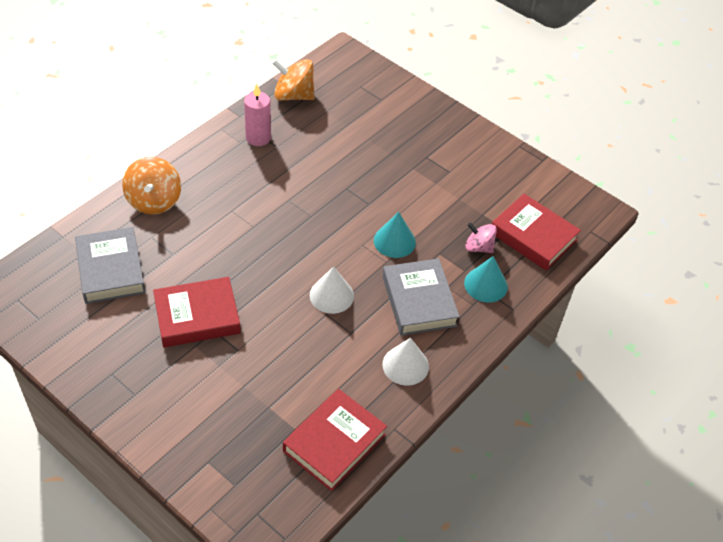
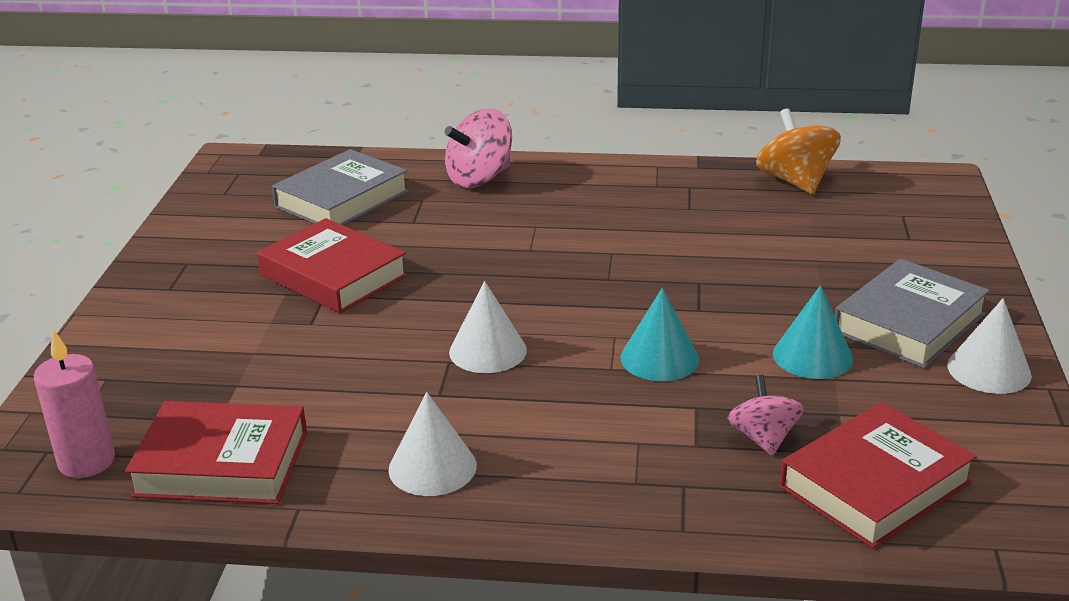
camera: 60 degrees right, 20 degrees down
(154, 201) = (479, 178): orange spinning top -> pink spinning top
(258, 138) = (682, 191): pink candle -> pink candle (87, 461)
(419, 301) = (573, 427): grey book -> grey book (909, 323)
(485, 285) = (695, 478): turquoise cone -> turquoise cone (812, 356)
(494, 152) = (989, 370): none -> white cone
(533, 236) = (875, 485): red book -> red book turned 45 degrees clockwise

